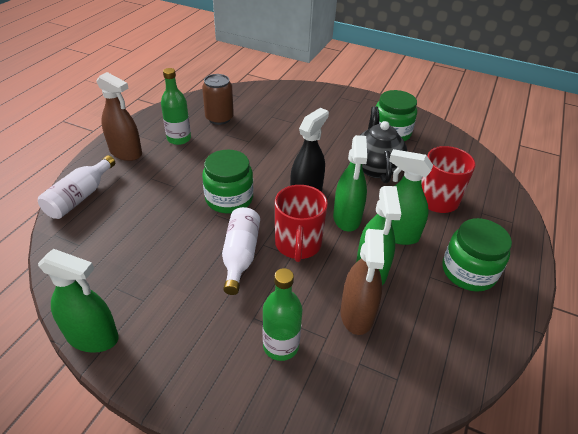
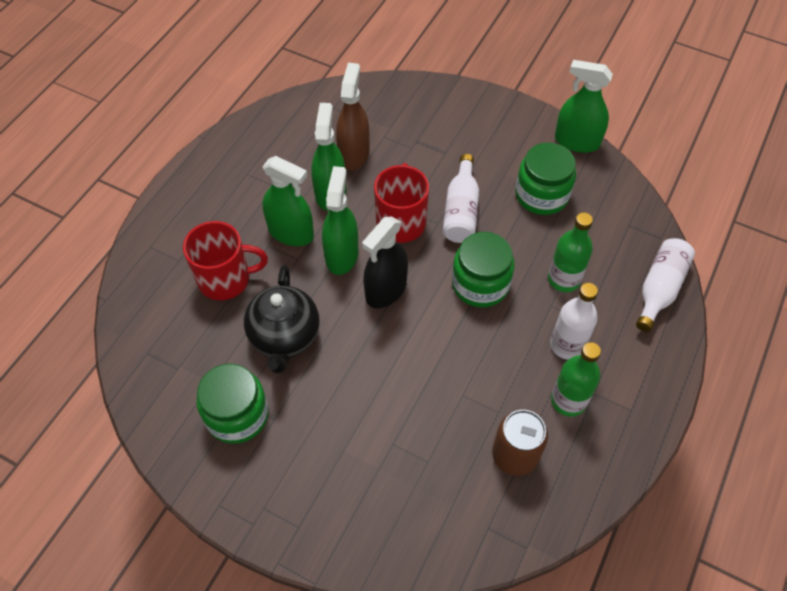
camera: 175 degrees left, 15 degrees up
(126, 152) = (636, 370): brown spray bottle -> none
(170, 164) = (567, 345): none -> white bottle
(280, 345) = (422, 131): green bottle -> green bottle (563, 279)
(468, 271) = (233, 189): green jar -> green jar (541, 195)

